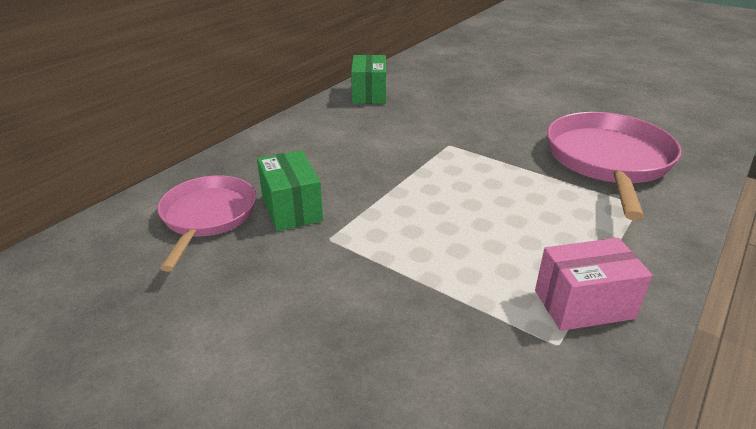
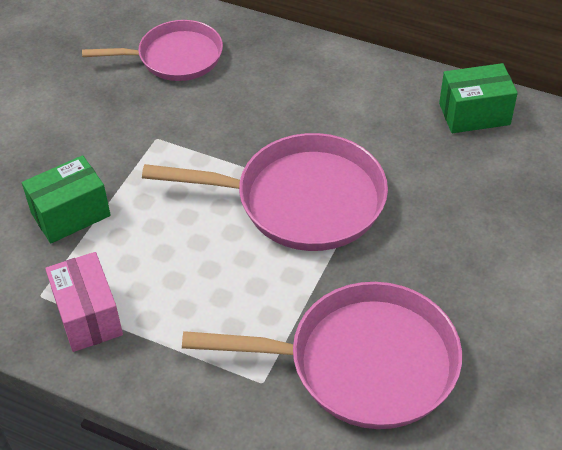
camera: 80 degrees right, 15 degrees up
(291, 208) = (197, 105): green box -> green box (70, 214)
(439, 167) = (301, 200): none -> pink pan

